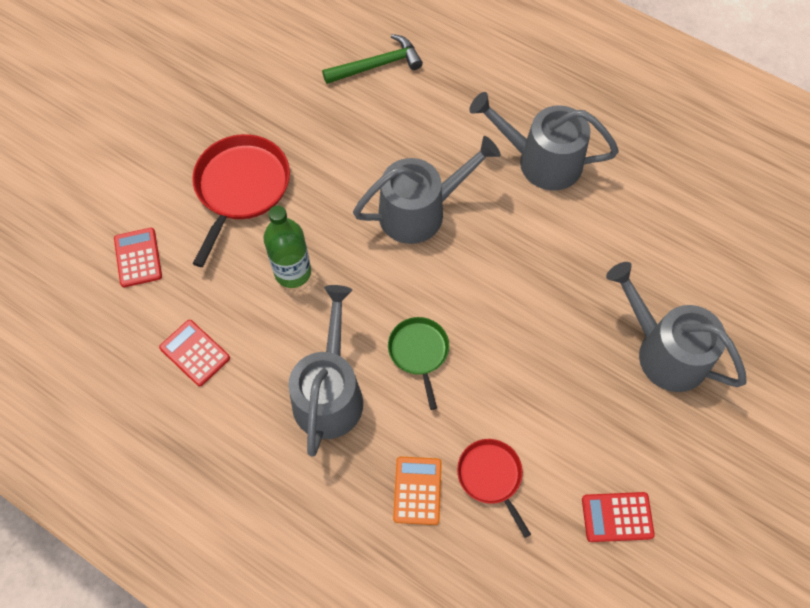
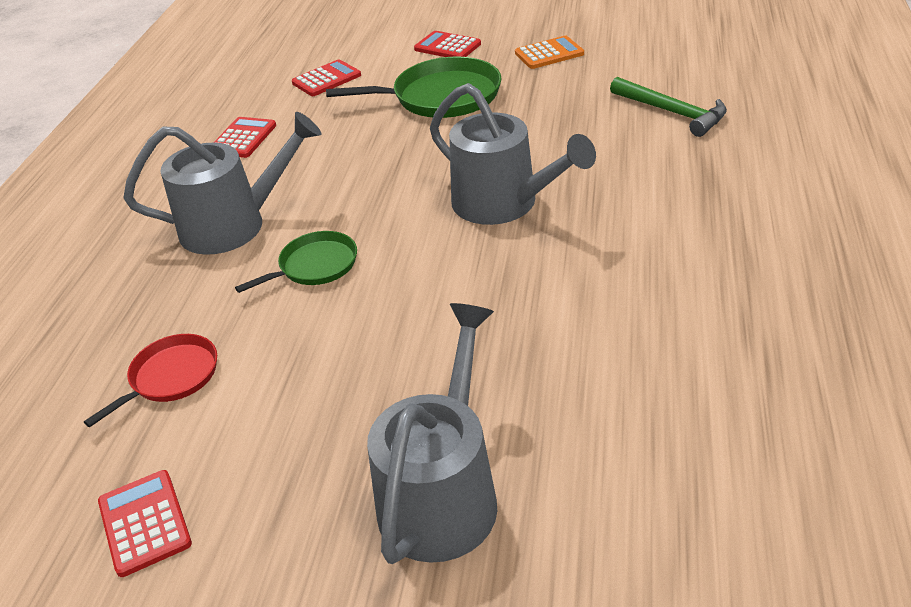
camera: 70 degrees right, 25 degrees down
(157, 149) = (447, 47): none -> red calculator
(241, 188) = (441, 97): red pan -> green pan
(293, 272) = (365, 156): green bottle -> none
(417, 490) = (136, 324): orange calculator -> orange calculator (549, 54)
(541, 161) = (664, 268): grey watering can -> none

